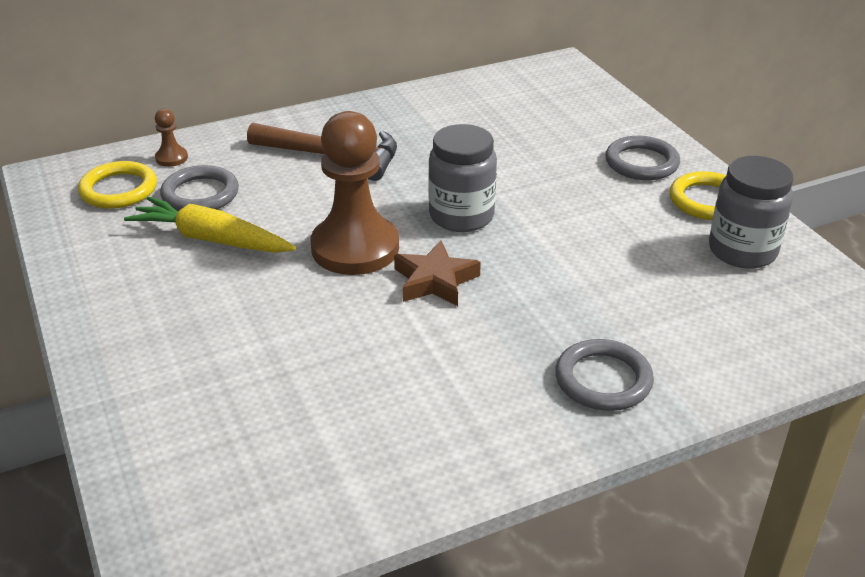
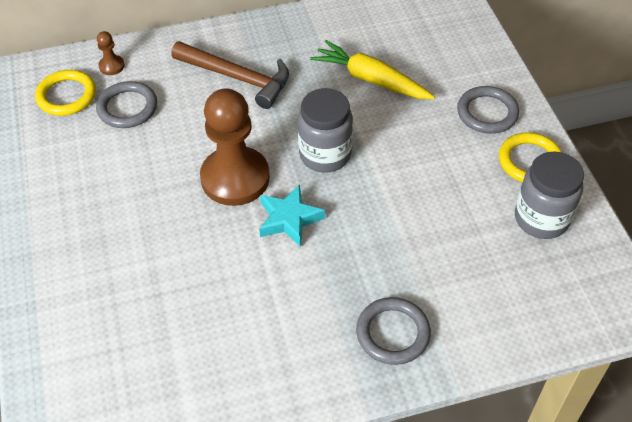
camera: 10 degrees right, 15 degrees up
(212, 239) = (128, 156): yellow carrot -> yellow carrot (371, 80)
(435, 280) = (289, 219): brown star -> turquoise star

